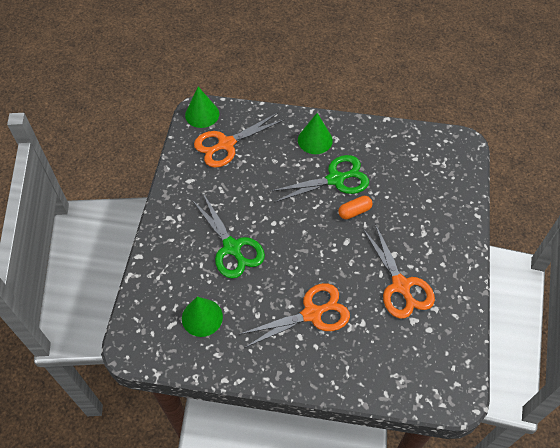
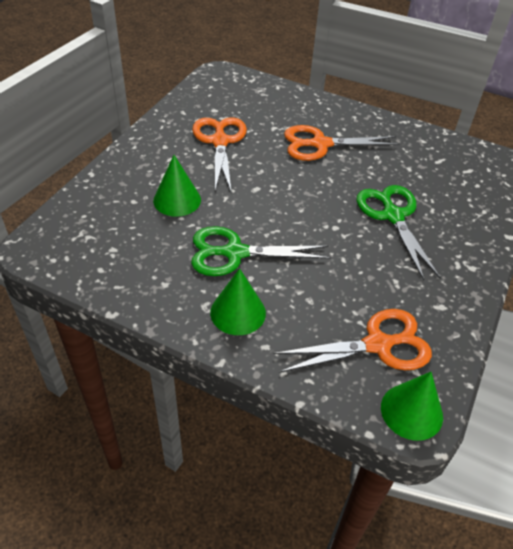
camera: 165 degrees left, 10 degrees down
(202, 317) = (435, 168): green cone -> green cone (177, 200)
(354, 211) = (230, 213): orange capsule -> none

